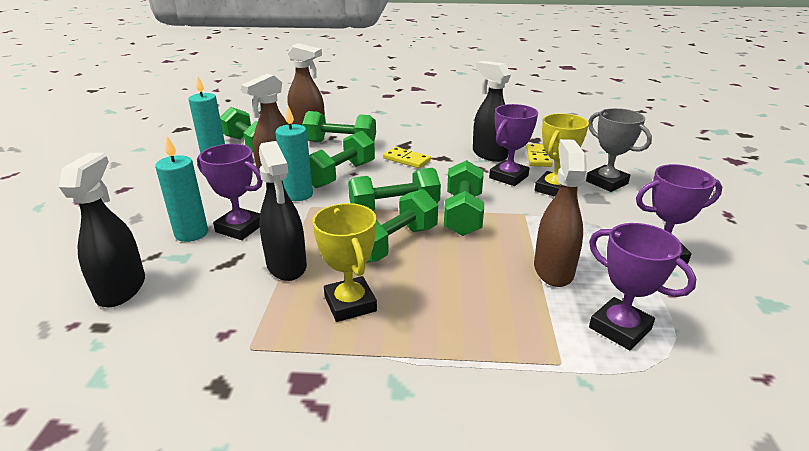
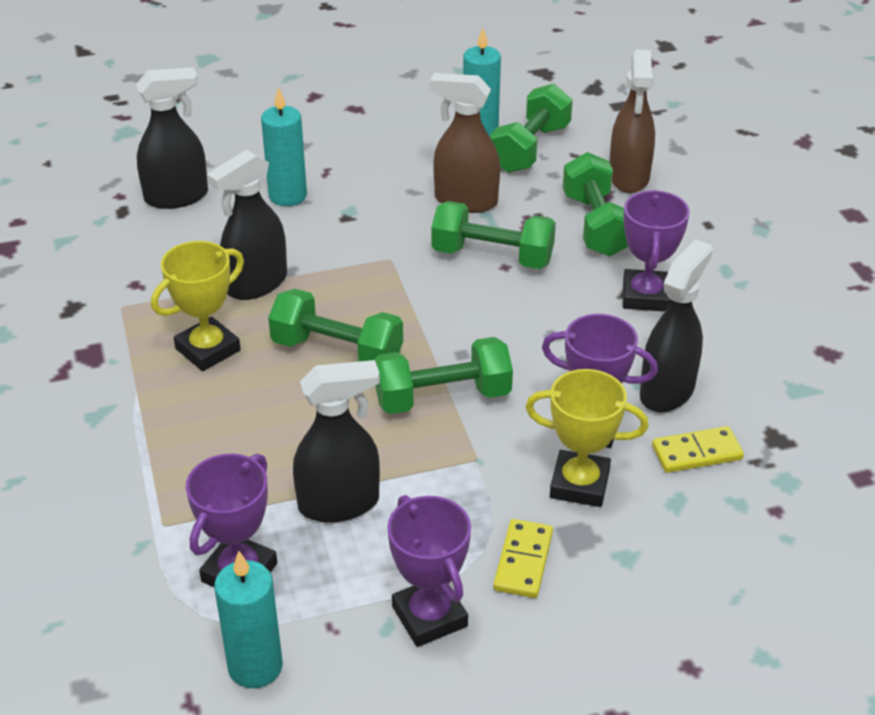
camera: 70 degrees right, 10 degrees up
(240, 228) = (315, 224): purple trophy -> purple trophy (645, 296)
(298, 195) = (415, 239): turquoise candle -> turquoise candle (255, 666)
(394, 208) = (424, 330): green dumbbell -> none
(406, 159) = (584, 305): yellow domino -> yellow domino (523, 561)
(553, 270) = (339, 504): brown spray bottle -> black spray bottle
(606, 182) = (646, 549): grey trophy -> none

